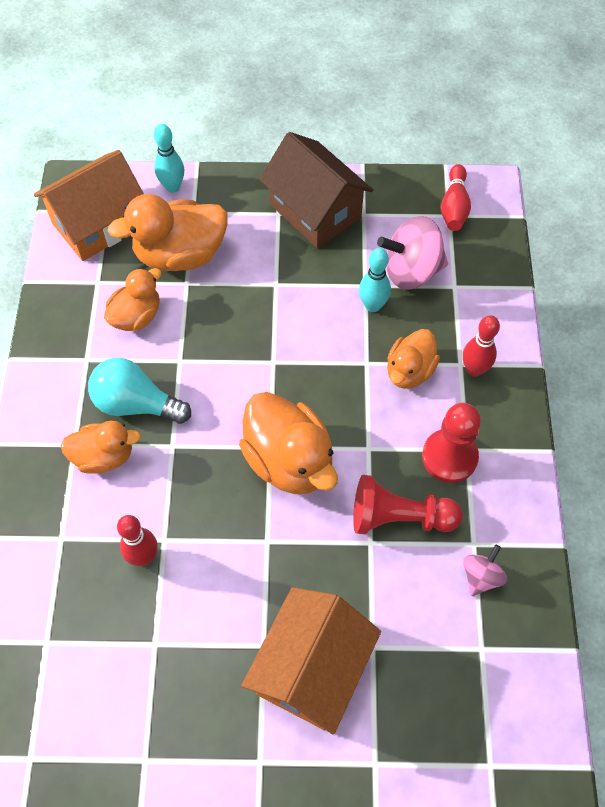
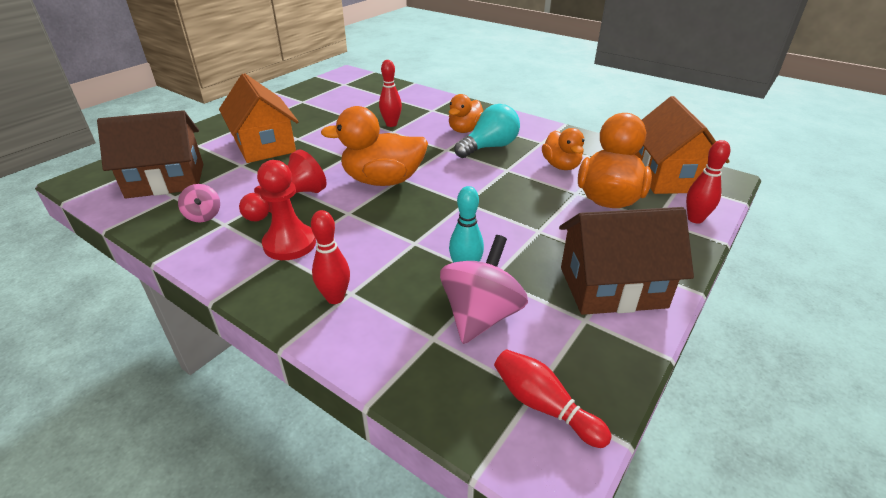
camera: 125 degrees right, 25 degrees down
(172, 187) = (695, 219): turquoise bowling pin -> red bowling pin
(409, 371) = (380, 260): orange duck -> none
(468, 697) = (166, 181): none -> brown house

